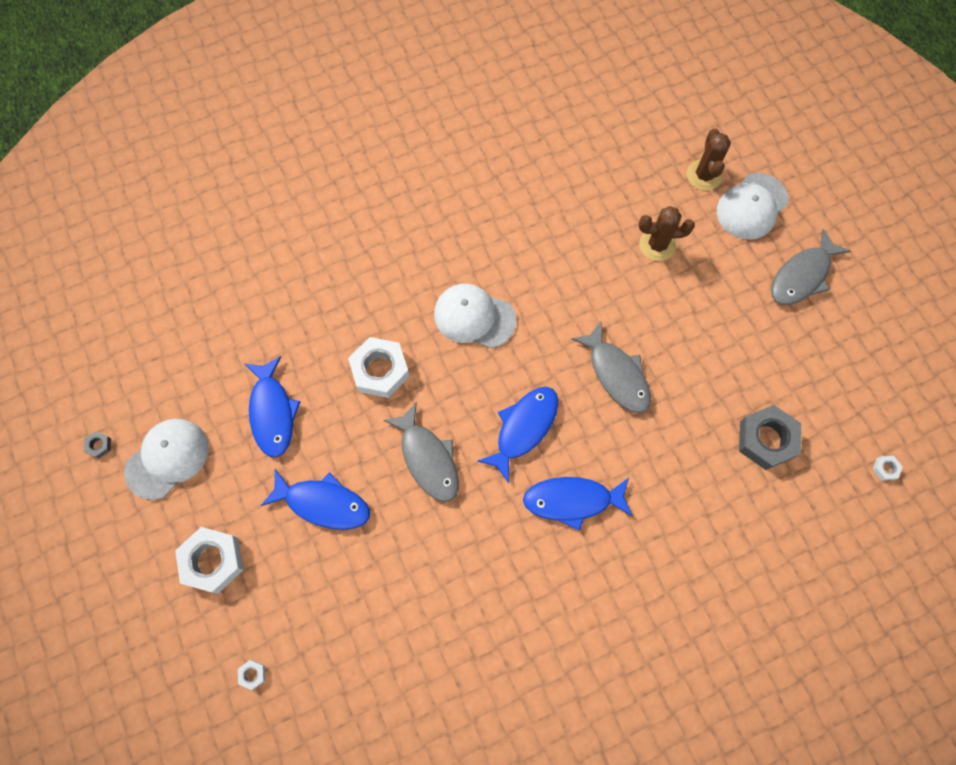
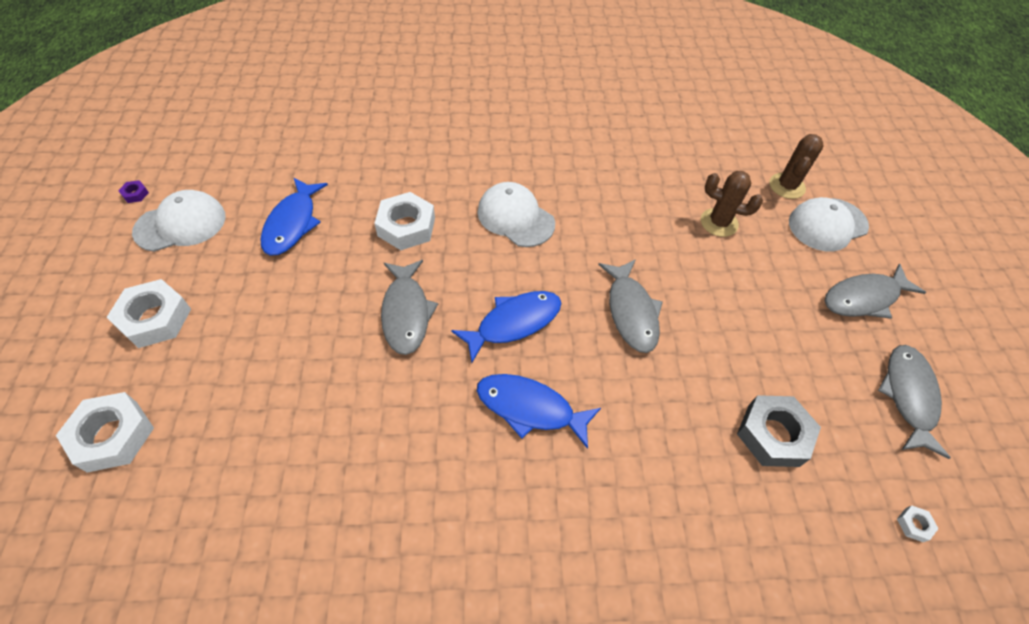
camera: 20 degrees right, 15 degrees down
(99, 445) = (135, 194): grey nut -> purple nut
(252, 674) = (113, 436): white nut -> white nut, size x2.38
(323, 503) = (286, 311): blue fish -> none
(858, 359) = (908, 396): none -> grey fish

